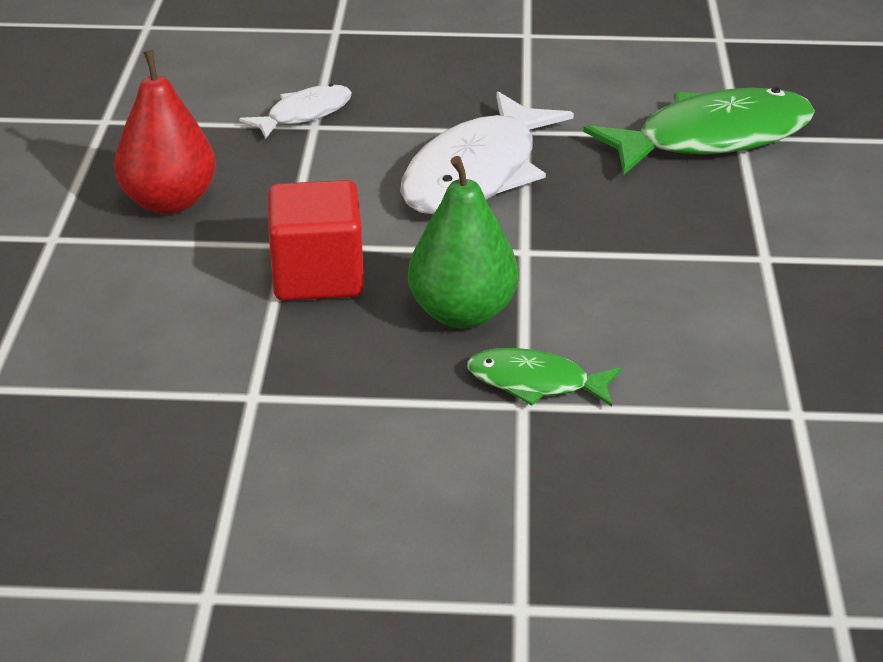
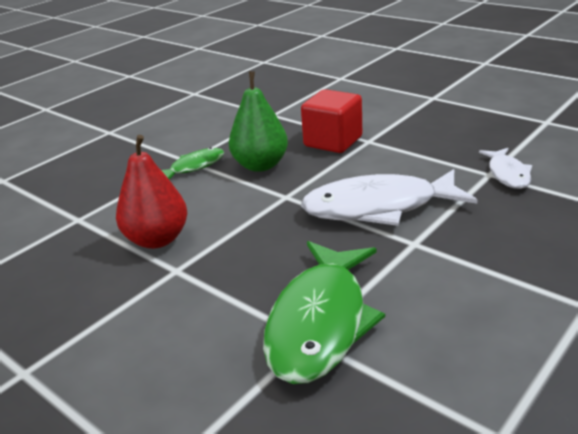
camera: 130 degrees right, 5 degrees down
(170, 202) = (438, 123): red pear -> red pear (157, 239)
(476, 173) = (378, 207): white fish -> white fish turned 75 degrees counterclockwise

